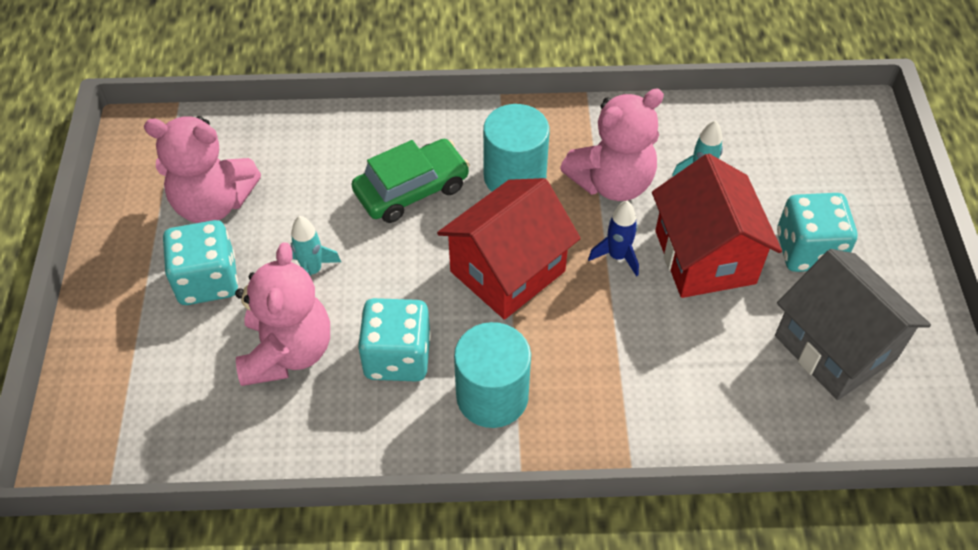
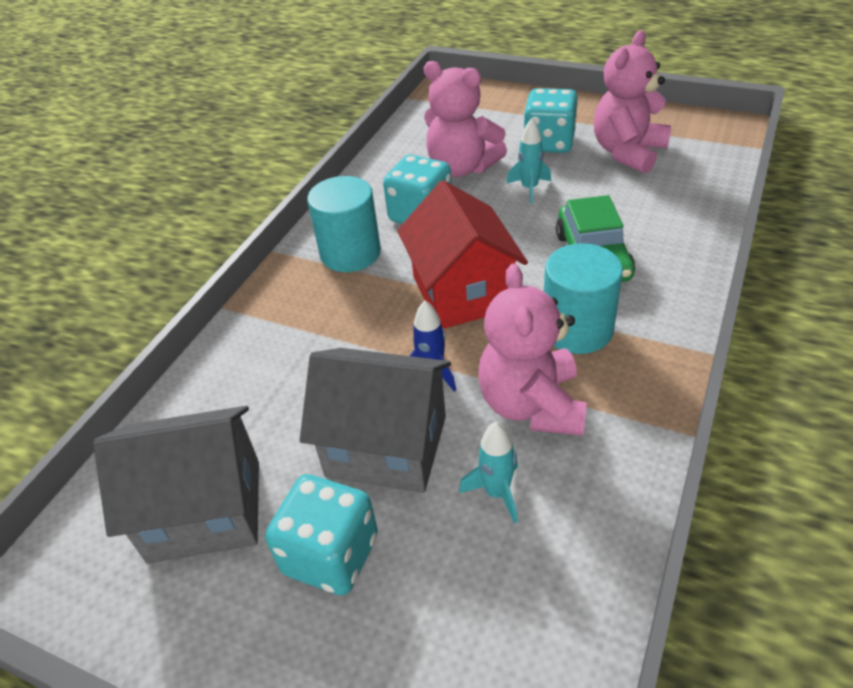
camera: 120 degrees right, 10 degrees down
(705, 257) = (386, 446): red house -> grey house

